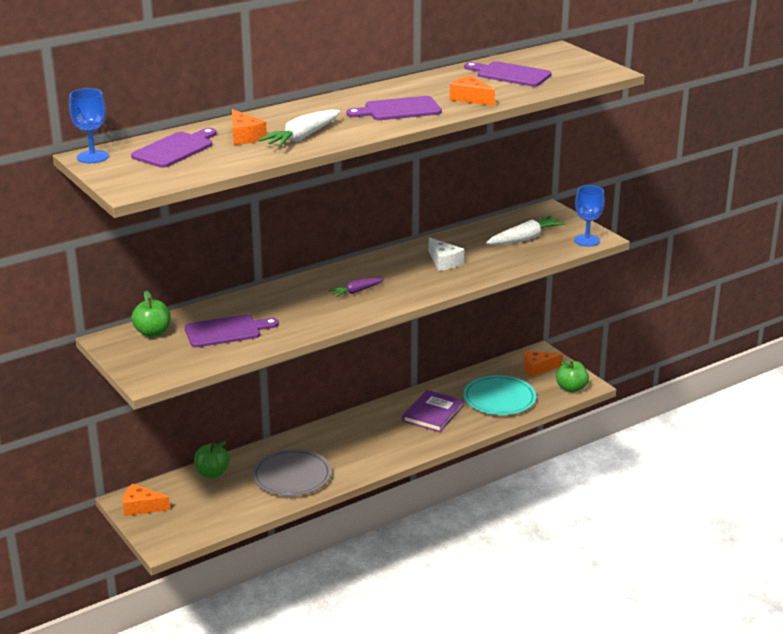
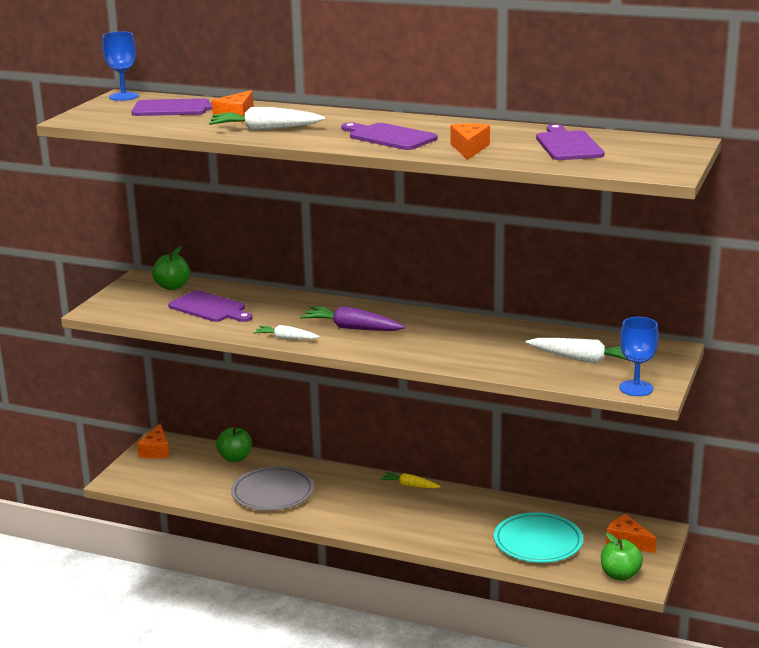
camera: 55 degrees right, 5 degrees down
(141, 507) = (156, 450): orange cheese -> orange cheese turned 150 degrees counterclockwise
(336, 320) = (286, 338): none -> white carrot
(356, 291) = (352, 328): purple carrot -> purple carrot, size x1.62
(363, 415) = (409, 485): none -> yellow carrot
(433, 413) = (461, 518): purple book -> none
(444, 262) = (469, 342): white cheese -> none

